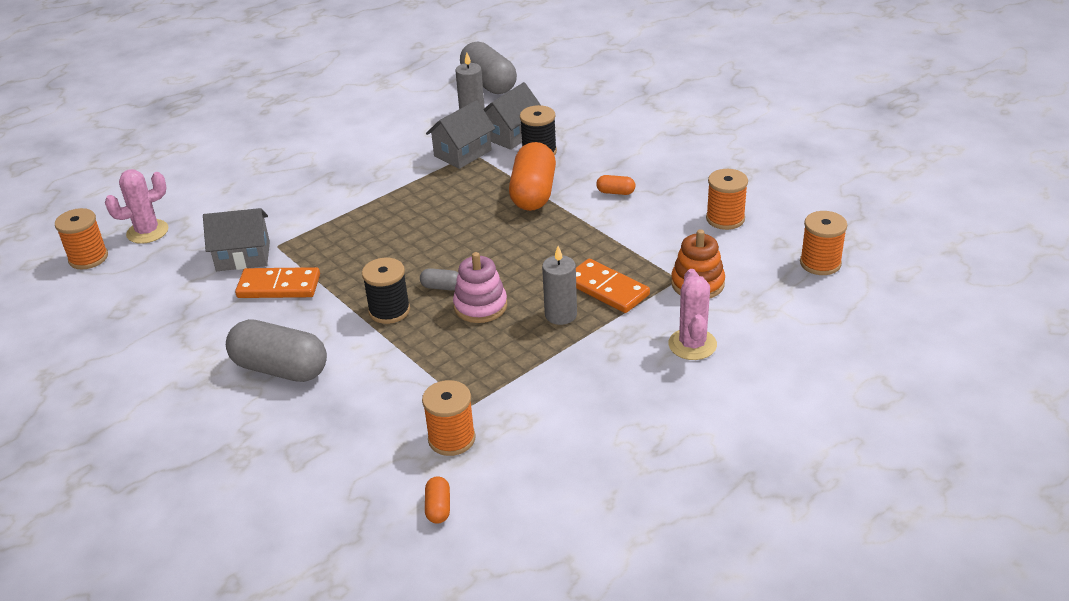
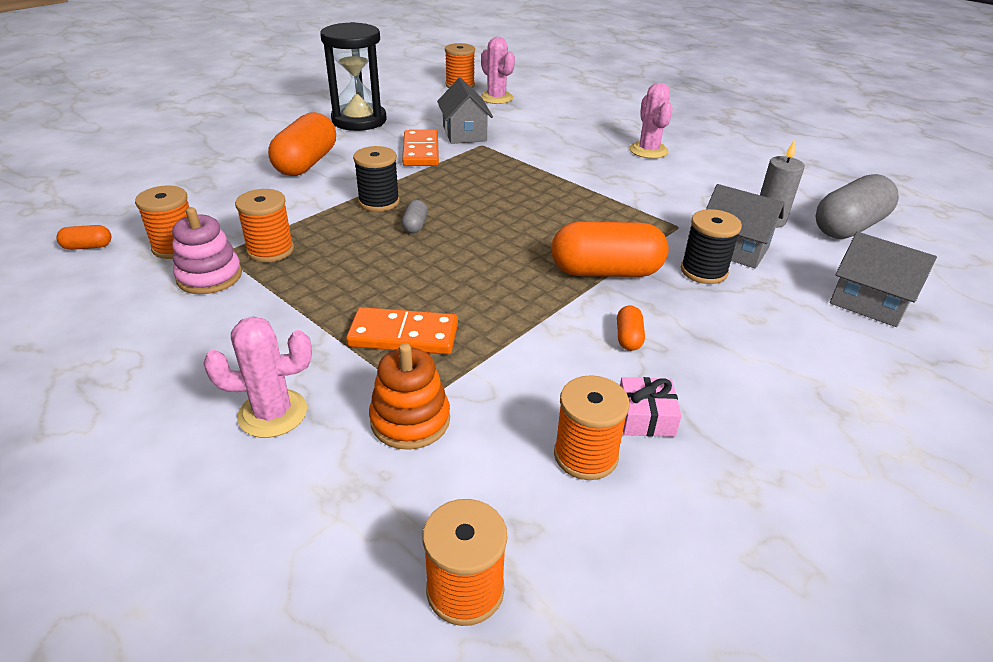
camera: 80 degrees right, 0 degrees up
(168, 336) = (359, 120): none -> black hourglass
(280, 369) = (306, 163): grey capsule -> orange capsule
(329, 149) = (648, 150): none -> pink cactus
(463, 153) = (675, 220): grey house -> grey house (868, 303)
(470, 373) = (270, 250): none -> orange spool
(480, 306) = (379, 249): pink stacking toy -> pink stacking toy (209, 276)
(561, 315) = (356, 302): grey candle -> none
(606, 289) = (403, 335): orange domino -> orange domino turned 60 degrees clockwise
(692, 195) = (645, 417): none -> pink gift

